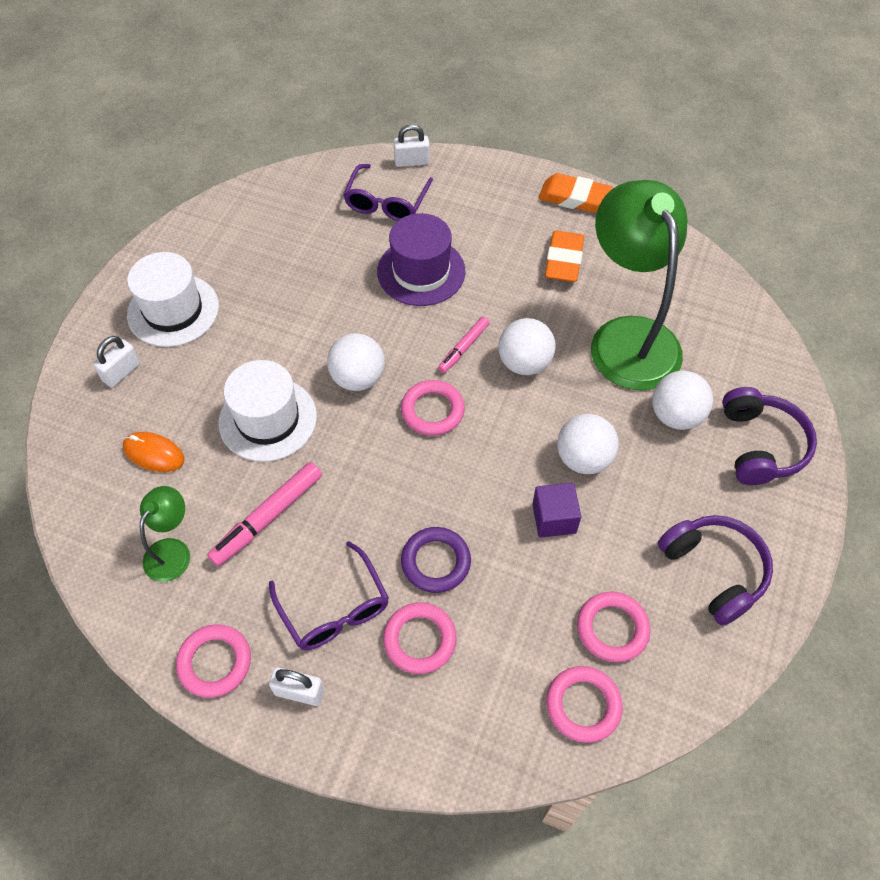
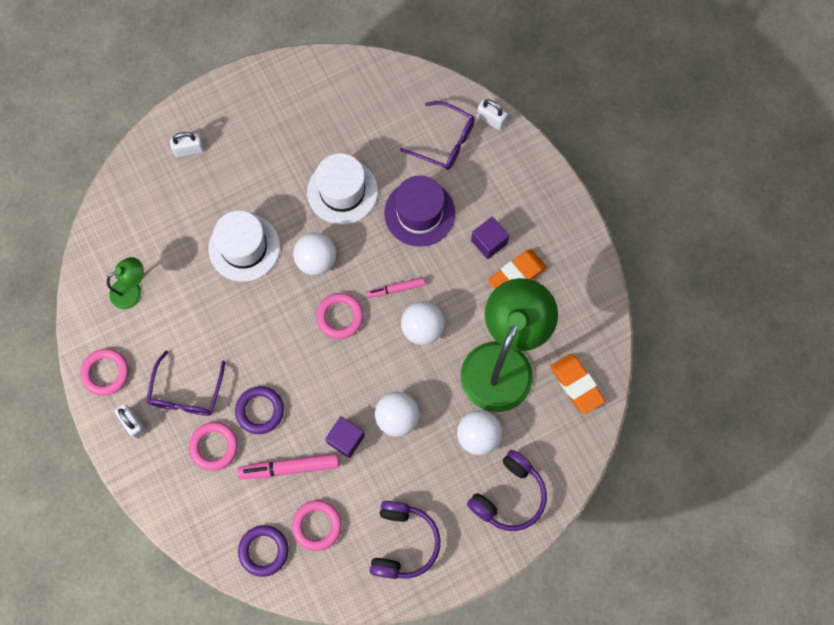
camera: 40 degrees right, 15 degrees up
(154, 453) = (167, 220): orange mouse -> none
(173, 310) = (250, 127): white hat -> white hat (342, 191)
(268, 518) = (195, 311): pink marker -> pink marker (289, 468)
(386, 202) = (445, 141): purple glasses -> purple glasses turned 120 degrees counterclockwise
(510, 252) = (489, 242): none -> purple cube
(574, 198) = (571, 232): orange eraser -> orange eraser (576, 384)
(583, 705) = (263, 551): pink ring -> purple ring

